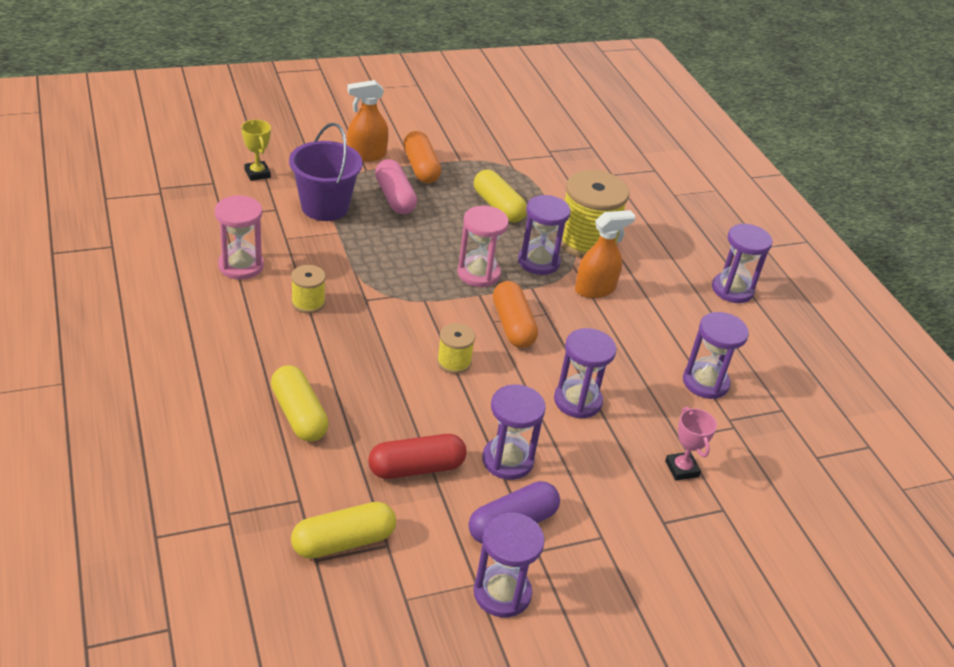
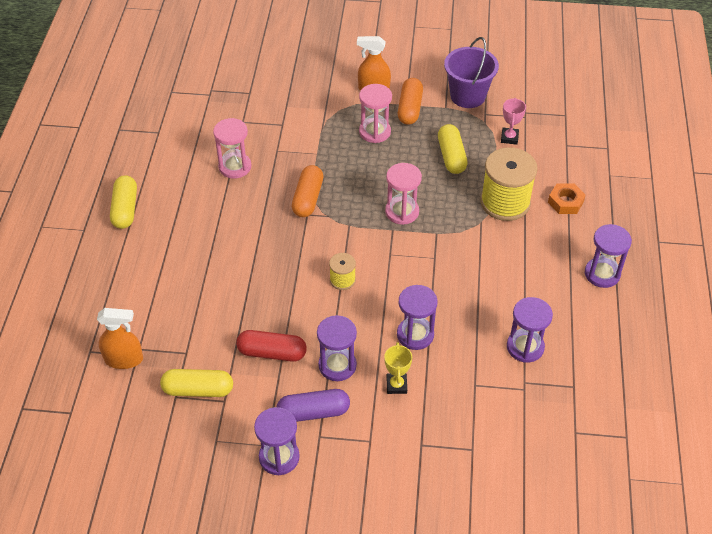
camera: 30 degrees right, 10 degrees up
(257, 173) = (284, 91): yellow trophy -> yellow trophy (396, 385)
(299, 415) = (216, 292): yellow capsule -> yellow capsule (125, 209)
(308, 302) = (265, 207): yellow spool -> none
(325, 207) = (318, 129): purple bucket -> purple bucket (468, 96)
(394, 197) = (374, 132): pink capsule -> pink hourglass
(512, 325) = (402, 261): orange capsule -> orange capsule (308, 198)
(538, 262) = (455, 212): purple hourglass -> none
(595, 289) = (486, 246): orange spray bottle -> orange spray bottle (124, 359)
(648, 228) = (565, 202): none -> orange nut
(681, 469) = (460, 409): pink trophy -> pink trophy (509, 138)

